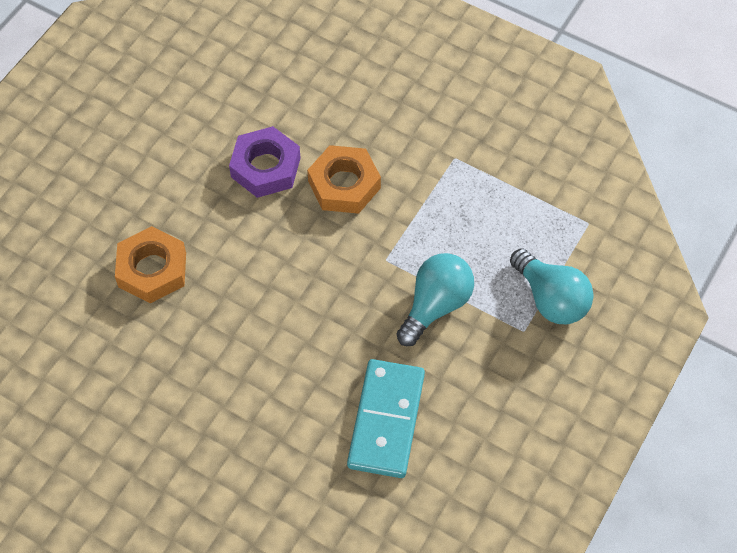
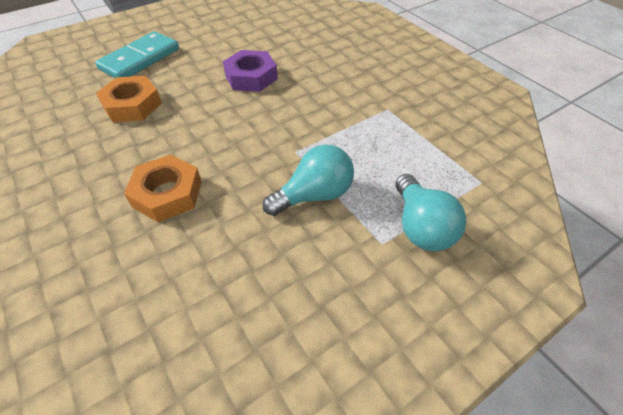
camera: 25 degrees right, 10 degrees down
(344, 184) = (296, 100): orange nut -> orange nut (167, 194)
(386, 420) = (211, 269): turquoise domino -> turquoise domino (140, 59)

